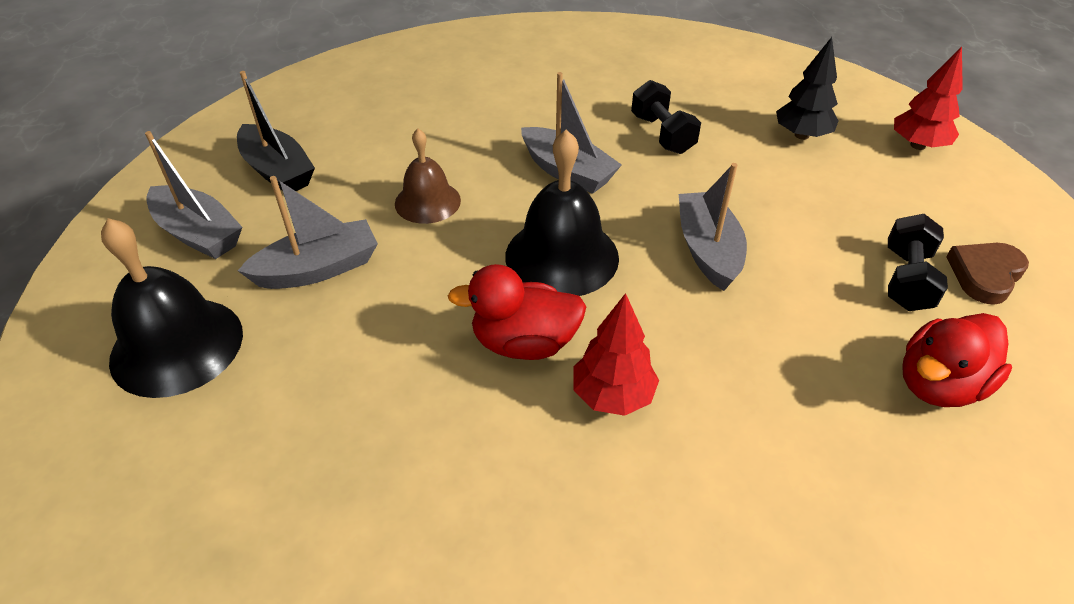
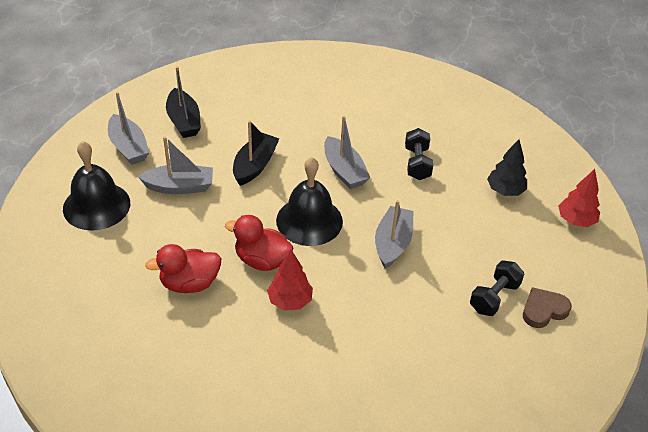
camera: 20 degrees right, 0 degrees up
(427, 202) = (255, 165): brown bell -> black boat
(939, 385) = (463, 355): red duck -> red duck (189, 283)

